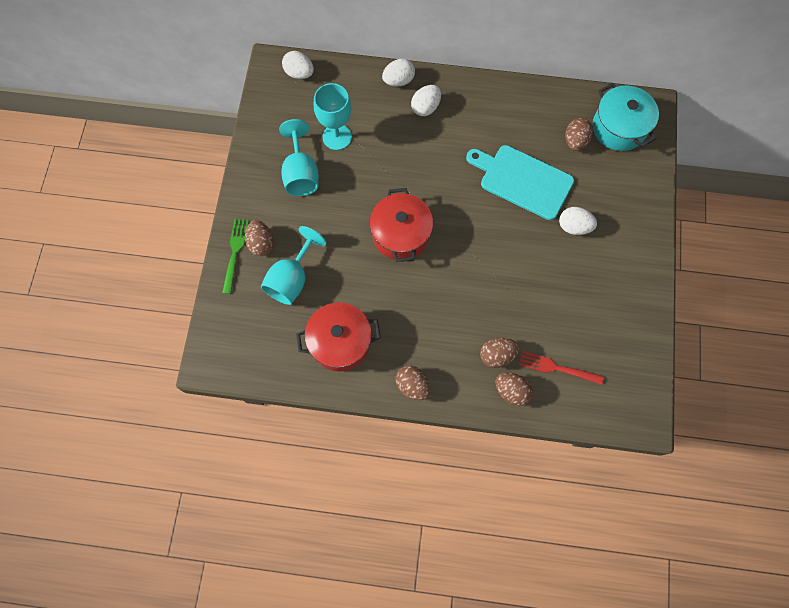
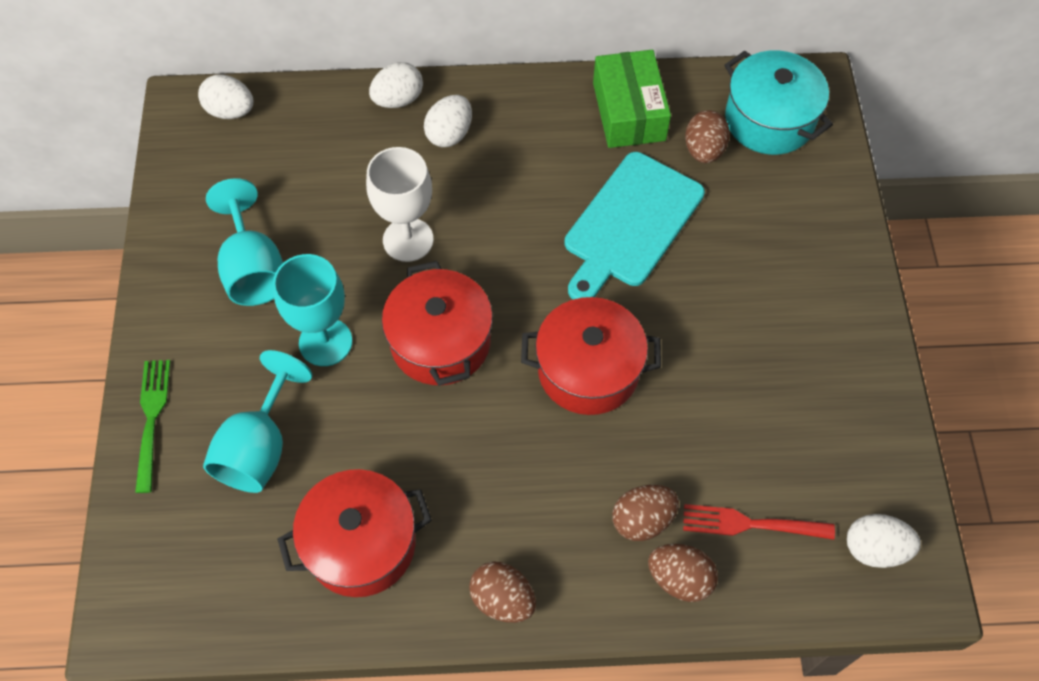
camera: 10 degrees left, 10 degrees down
(261, 243) = (197, 395): brown egg -> none
(337, 137) = (307, 201): turquoise goblet -> turquoise goblet (325, 342)
(391, 170) = (408, 240): none -> white goblet
(482, 265) = (588, 370): none -> red pot
(522, 180) = (630, 224): turquoise cutting board -> turquoise cutting board turned 75 degrees counterclockwise
(535, 109) = (628, 111): none -> green box
(574, 226) = (729, 284): white egg -> white egg (874, 548)

